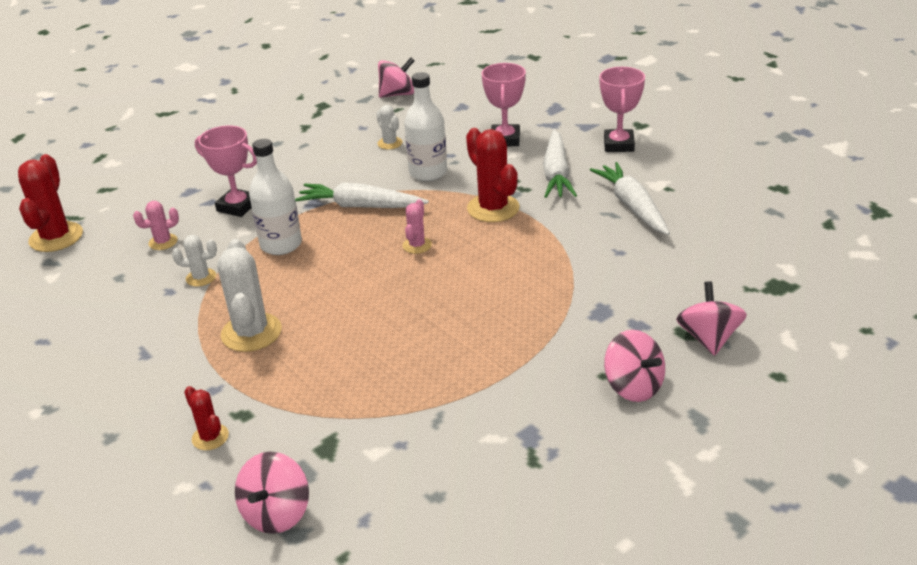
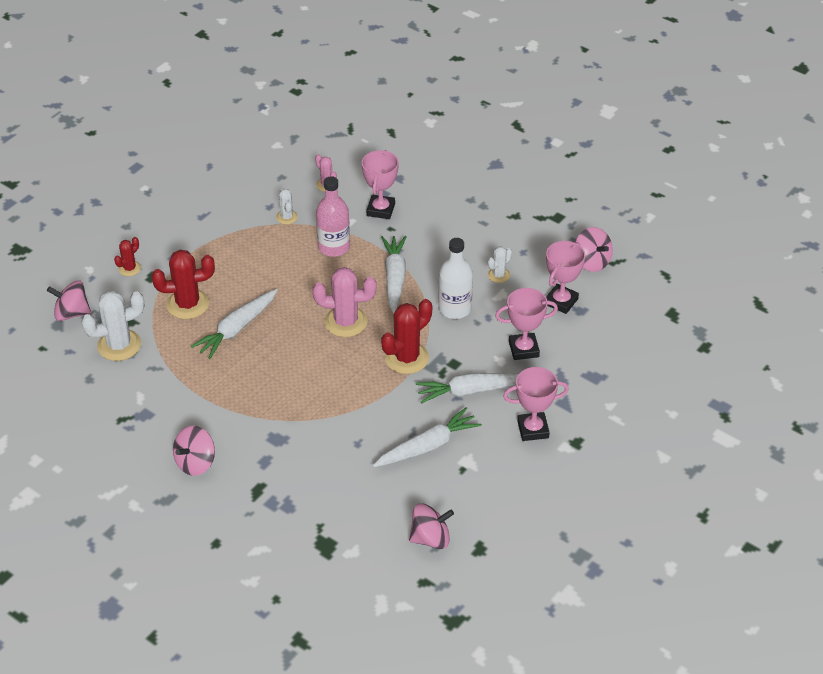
camera: 75 degrees right, 10 degrees up
(56, 237) = (323, 130): red cactus -> red cactus (187, 304)
(251, 332) = (229, 259): white cactus -> white cactus (119, 345)
(281, 245) = (334, 247): white bottle -> pink bottle
(391, 334) = (236, 329): none -> white carrot
(417, 245) = (345, 322): pink cactus -> pink cactus, size x1.86
(445, 114) = (561, 301): none -> pink trophy
(708, 338) = (253, 502): pink spinning top -> pink spinning top (430, 538)

